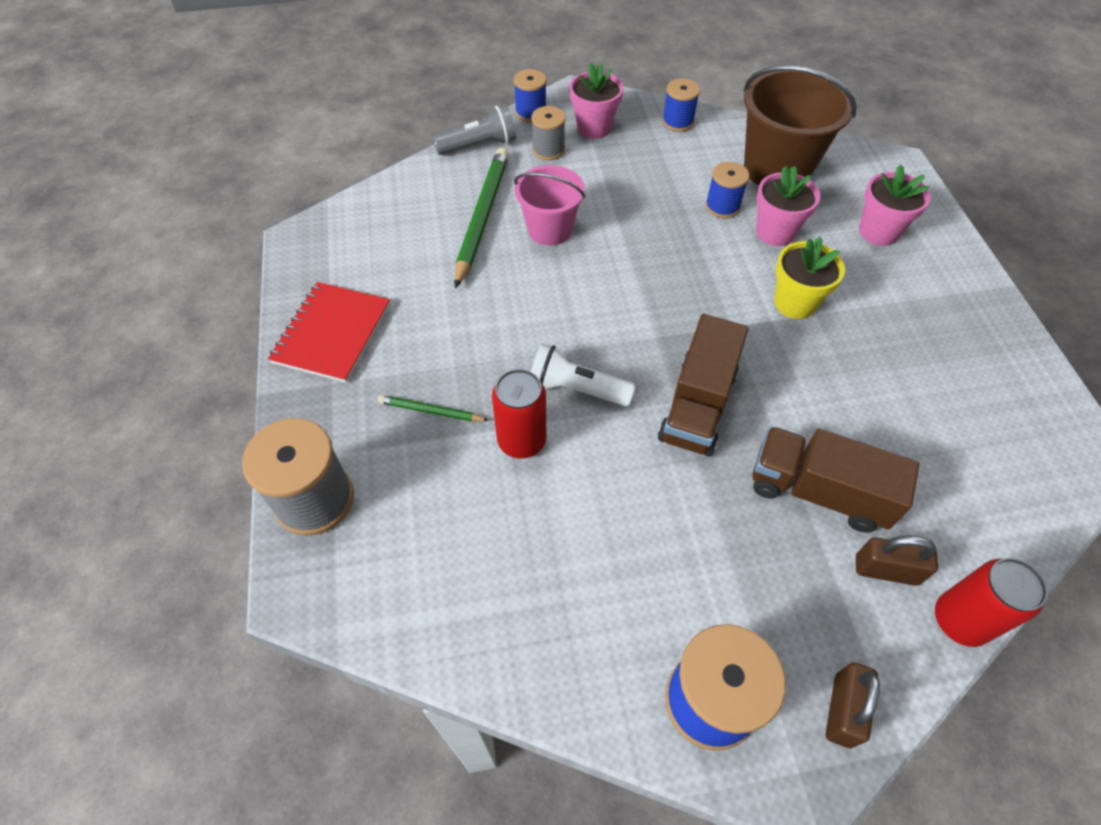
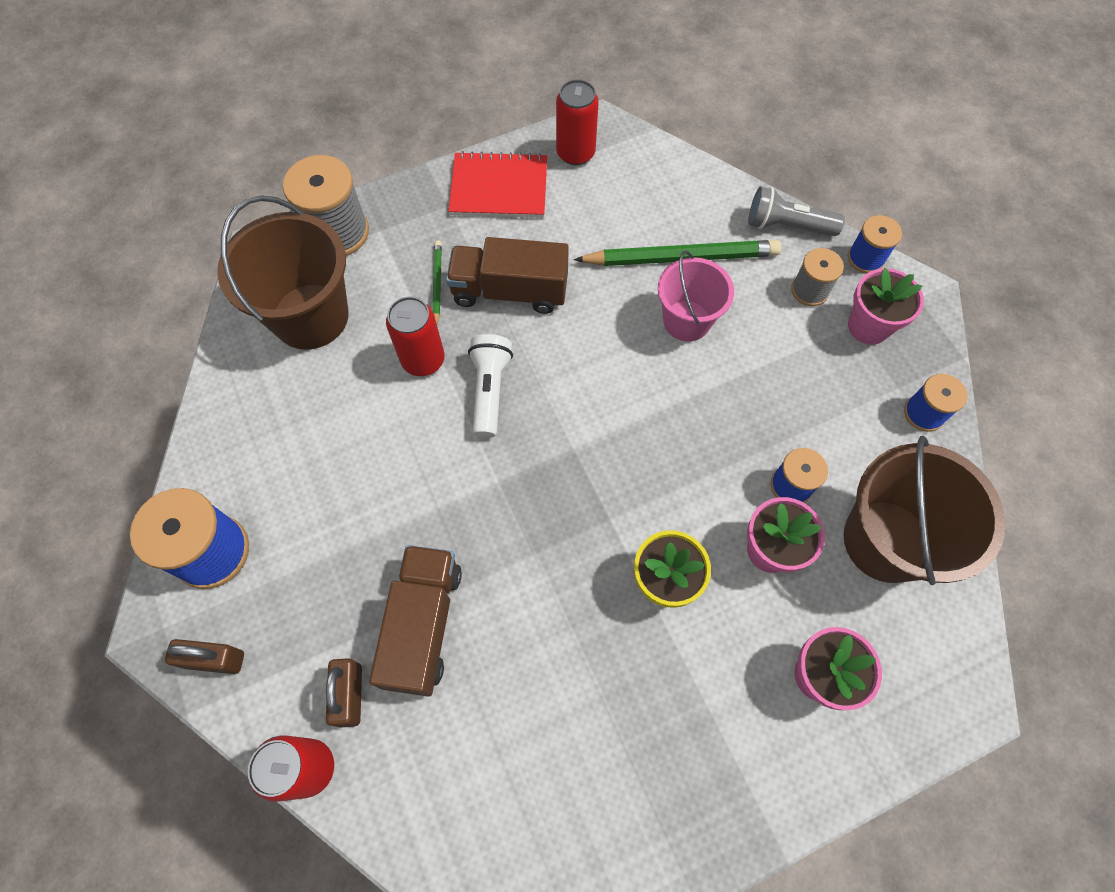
camera: 75 degrees right, 10 degrees up
(322, 263) = (575, 153): none -> red can
(423, 547) = (310, 316): none -> brown bucket
(479, 145) = (787, 225): grey flashlight -> grey flashlight turned 135 degrees clockwise
(698, 405) = (497, 500): brown truck -> brown truck (510, 291)

